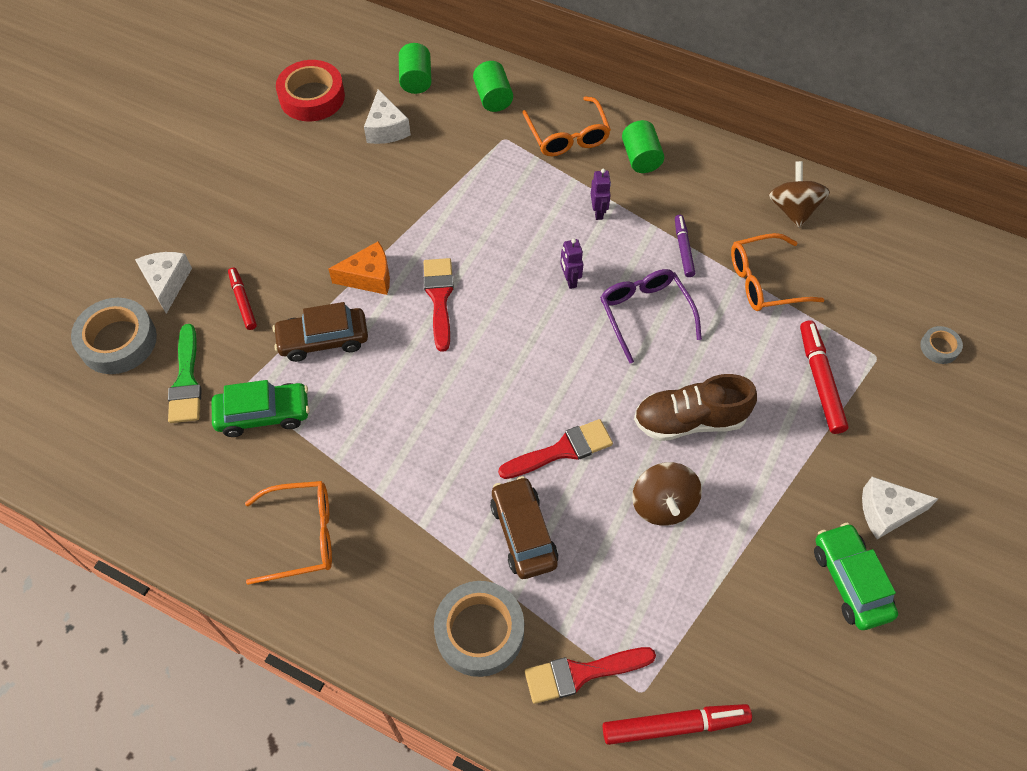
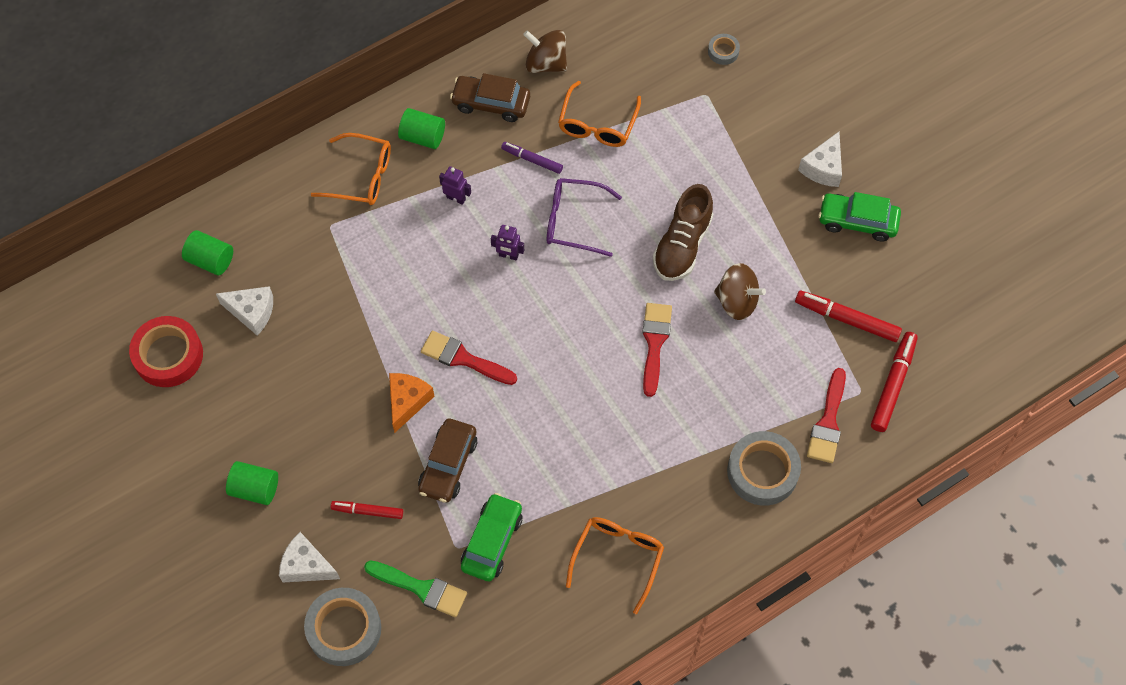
camera: 60 degrees left, 5 degrees up
(493, 98) = (277, 210): green cylinder -> green cylinder (255, 489)
(523, 533) = (705, 404): brown car -> brown car (491, 103)
(820, 380) = (702, 142): red marker -> red marker (846, 319)

